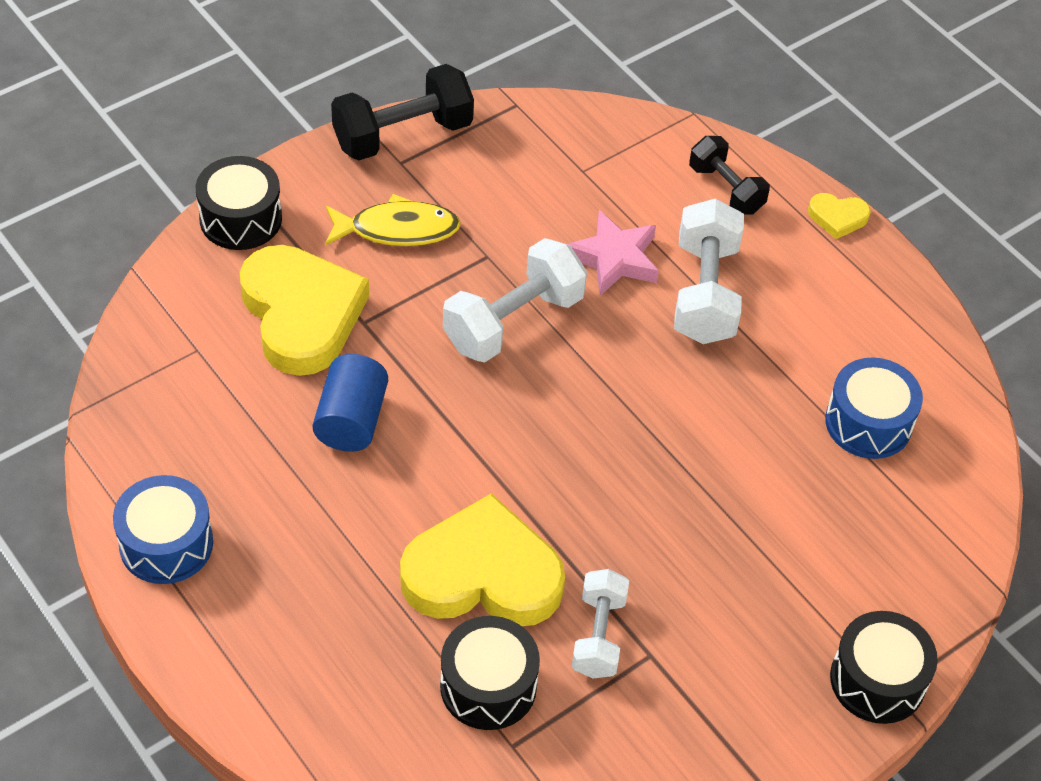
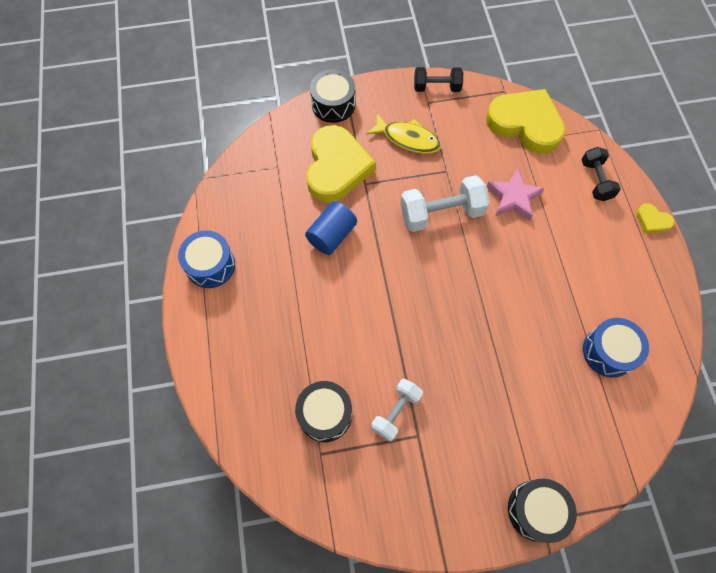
camera: 30 degrees right, 15 degrees up
(402, 135) = (436, 87): black dumbbell -> black dumbbell, size x0.64
(483, 574) = (354, 350): yellow heart -> yellow heart (525, 124)
(705, 293) = (553, 237): white dumbbell -> none

